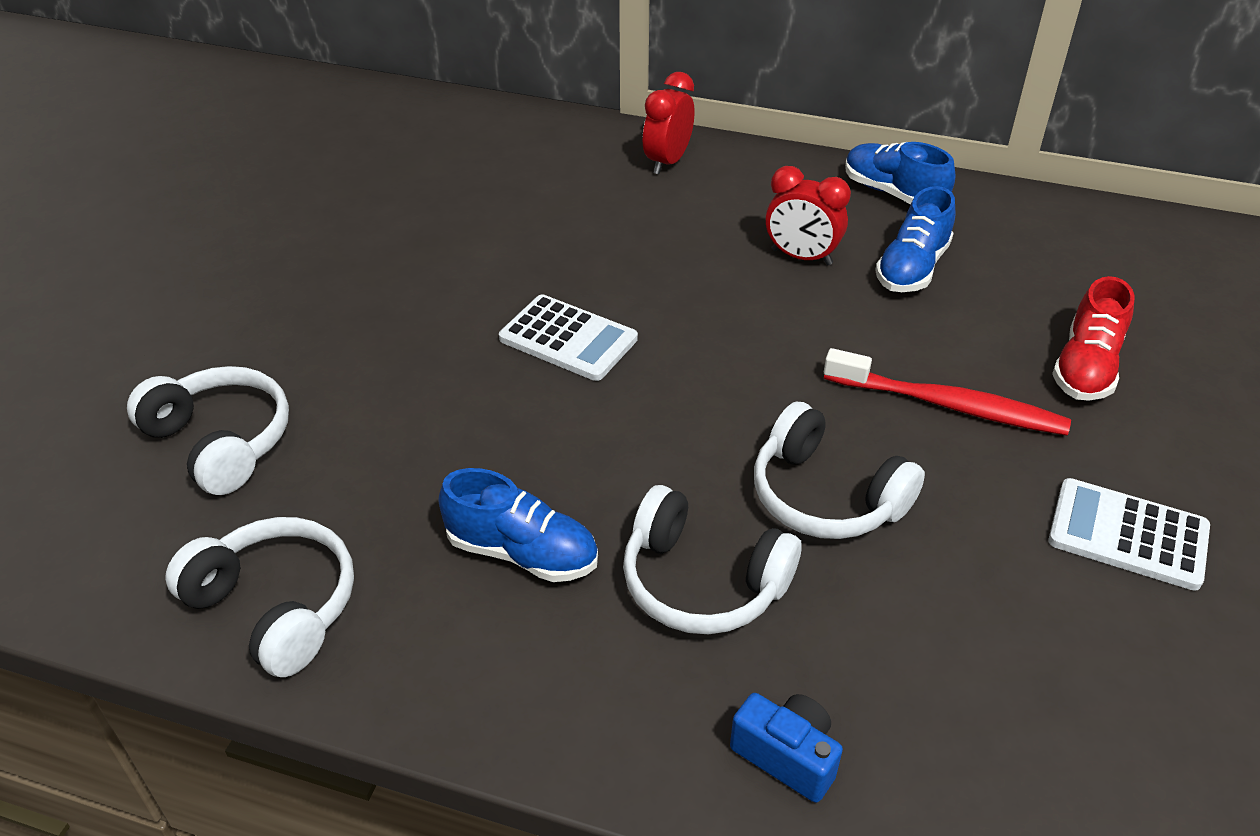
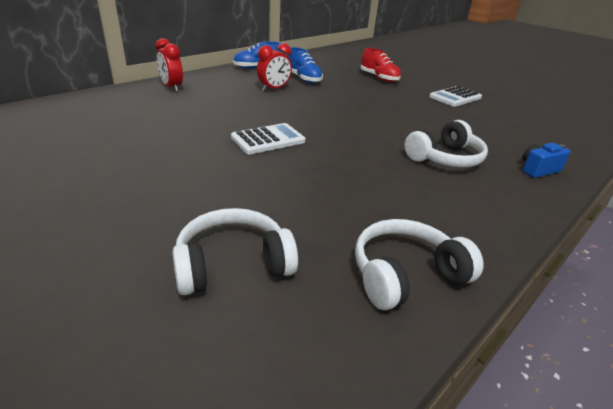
camera: 65 degrees left, 10 degrees down
(522, 553) = (406, 189): blue shoe -> none
(825, 496) = (412, 126): white headphones -> none
(948, 405) = (380, 97): red toothbrush -> none

